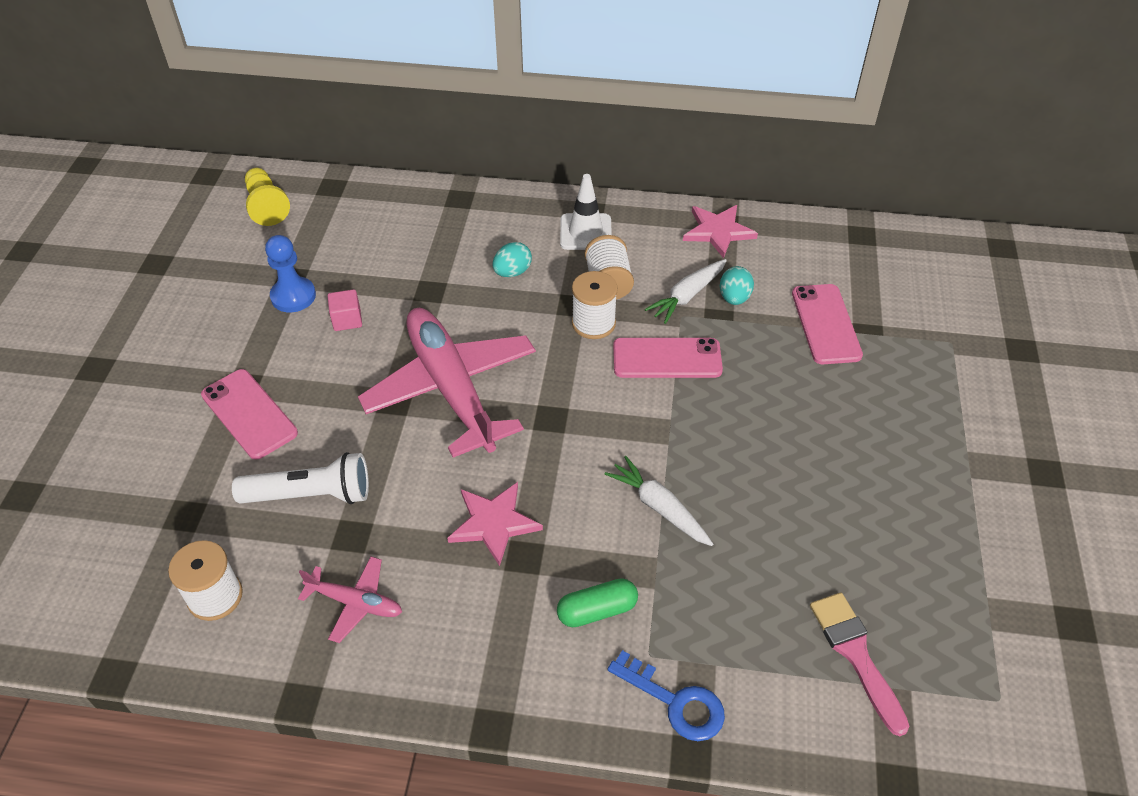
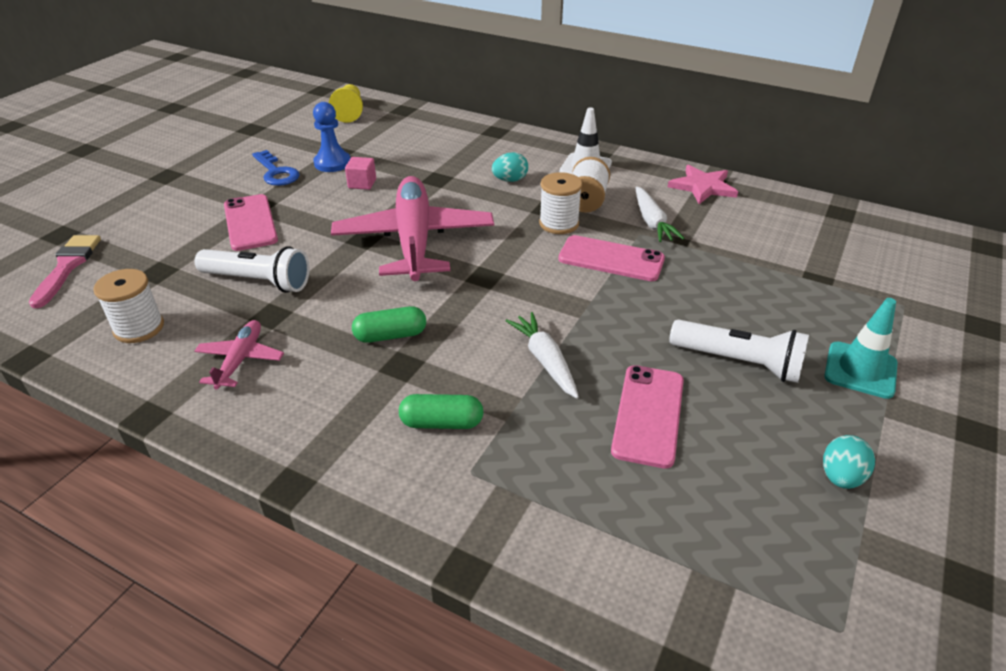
camera: 20 degrees right, 10 degrees down
(355, 602) = (240, 360): pink plane -> pink plane turned 120 degrees counterclockwise
(493, 523) = (390, 335): pink star -> green capsule
(675, 702) = (474, 519): blue key -> blue key (276, 172)
(687, 296) = (652, 222): white carrot -> white carrot turned 75 degrees counterclockwise
(734, 298) = (695, 231): turquoise egg -> turquoise egg (841, 477)
(825, 324) = (776, 266): pink phone -> pink phone (648, 415)
(833, 455) = (738, 362): none -> white flashlight
(856, 655) = (686, 535): pink brush -> pink brush (67, 267)
(937, 432) = (860, 370): none -> turquoise traffic cone

